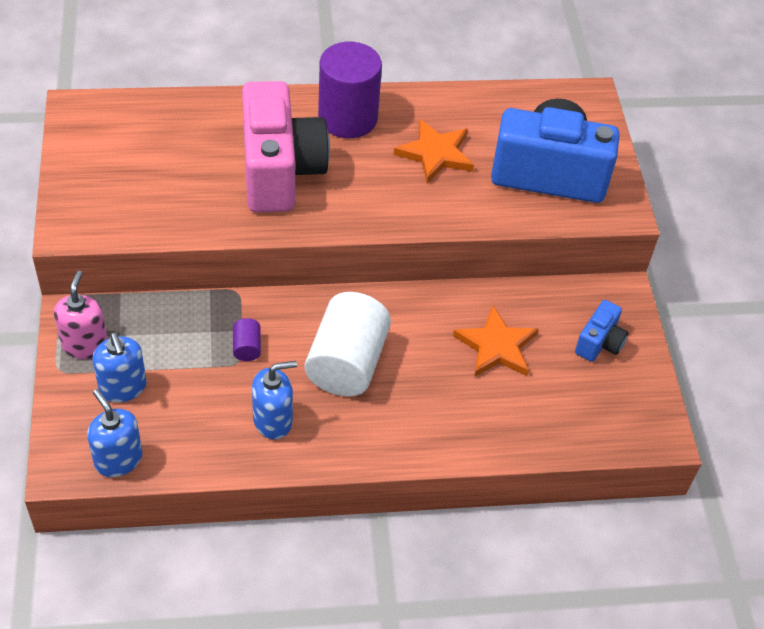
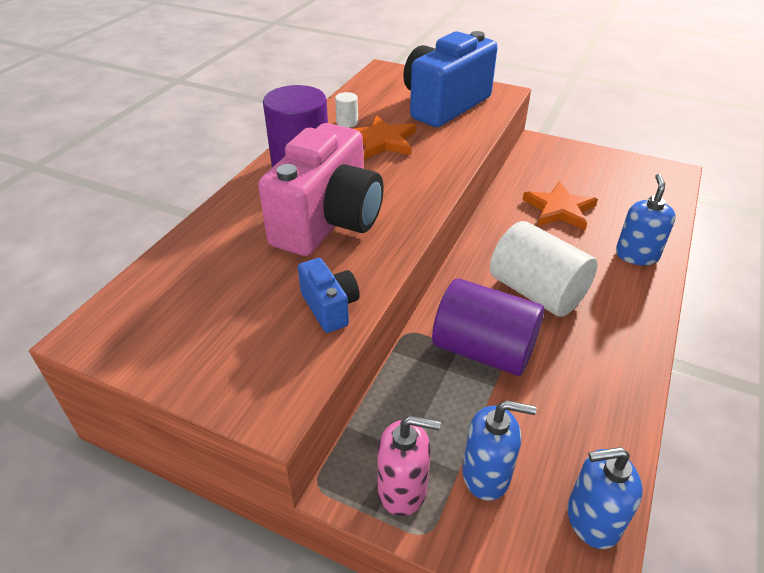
camera: 55 degrees left, 10 degrees down
(85, 345) = (402, 489): pink soap dispenser -> pink soap dispenser turned 150 degrees clockwise
(247, 347) = (483, 350): purple cylinder -> purple cylinder, size x2.40
(273, 420) = (584, 364): blue soap dispenser -> blue soap dispenser (636, 255)
(279, 171) = (328, 222): pink camera -> pink camera turned 90 degrees clockwise
(450, 115) = (347, 122): none -> white cylinder
(599, 343) = (579, 166): blue camera -> blue camera (330, 307)

